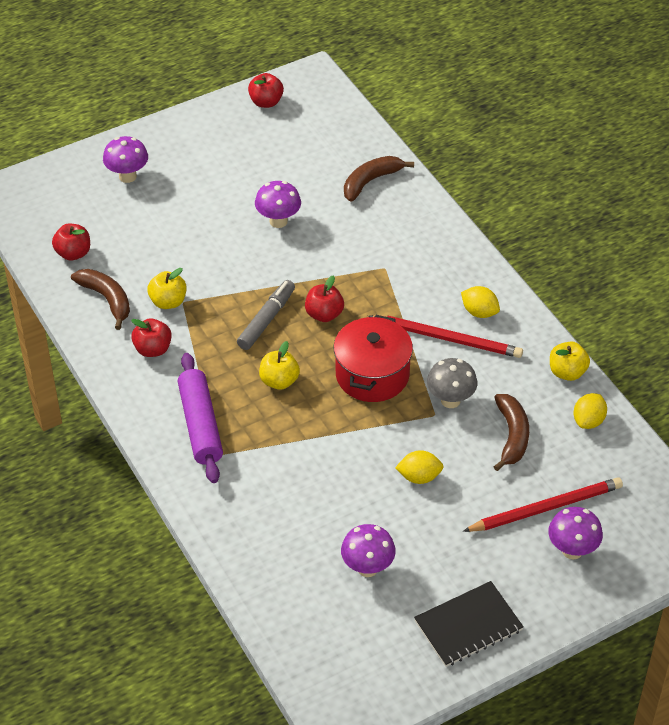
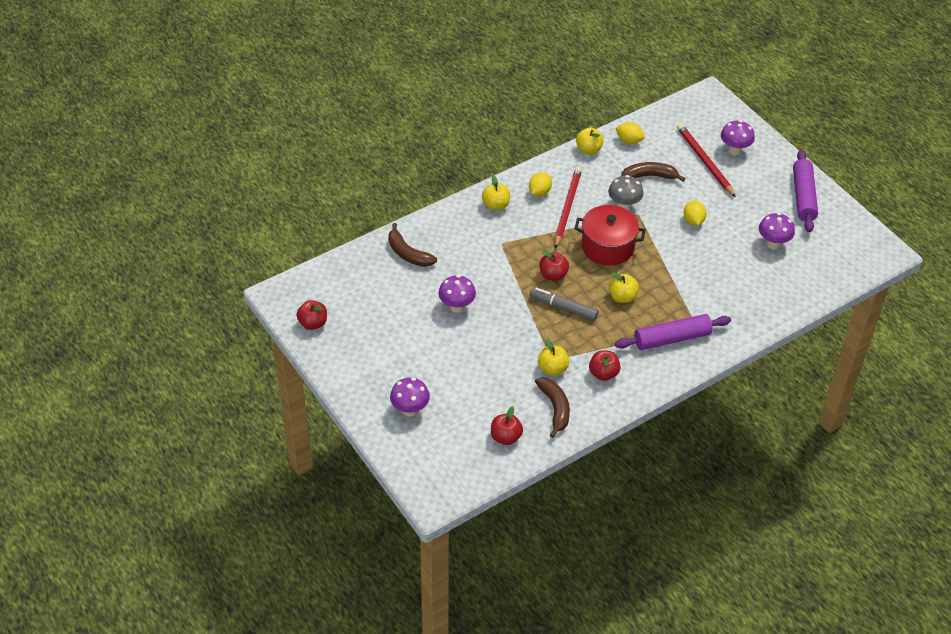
camera: 95 degrees left, 0 degrees up
(107, 299) = (555, 408): brown banana -> brown banana turned 120 degrees clockwise
(454, 266) = (496, 205): none -> yellow apple
(468, 626) = (803, 197): black notebook -> purple rolling pin

